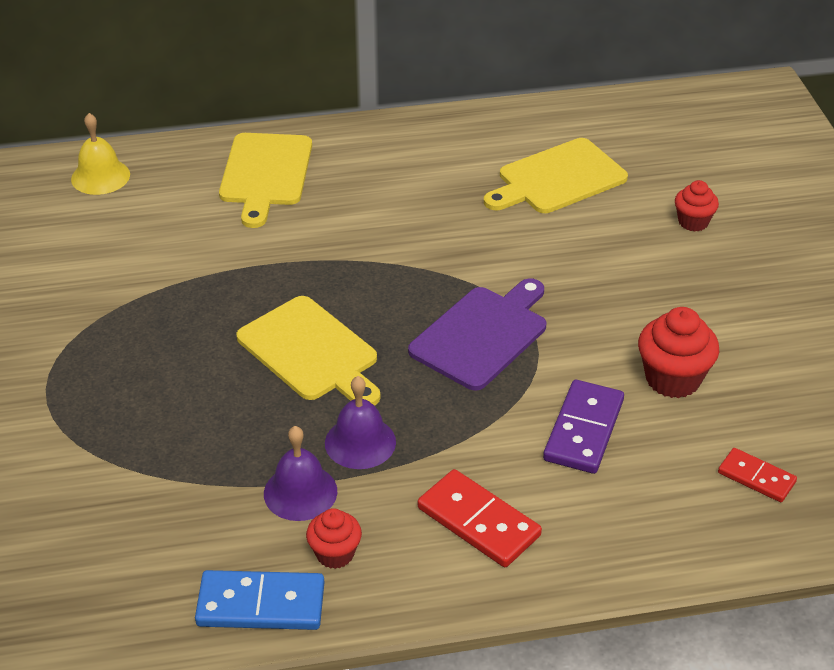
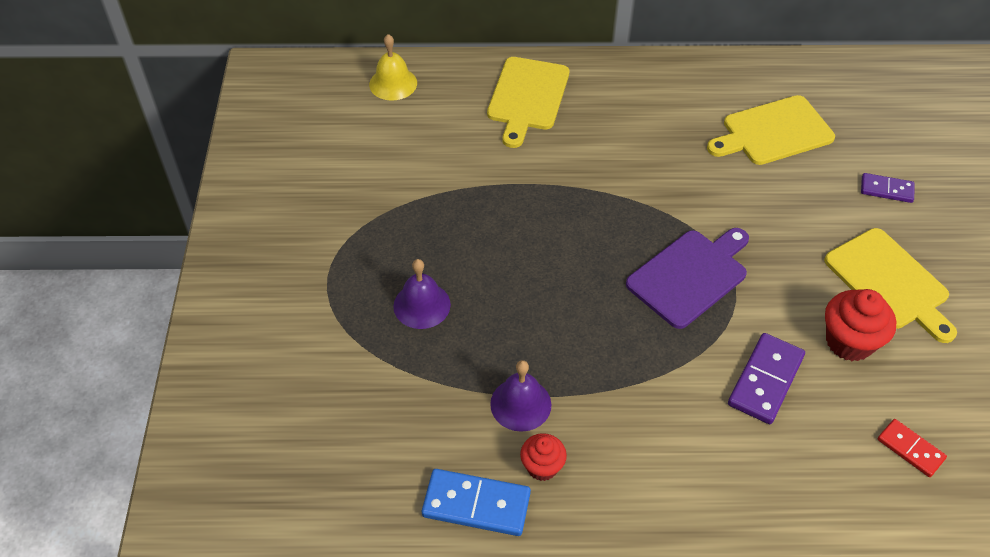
camera: 10 degrees right, 10 degrees up
(311, 352) = (545, 272): yellow cutting board -> yellow cutting board (889, 282)
(360, 442) = (575, 364): purple bell -> purple bell (422, 305)
(479, 522) = (665, 455): red domino -> none
(693, 222) = (886, 189): red cupcake -> purple domino

